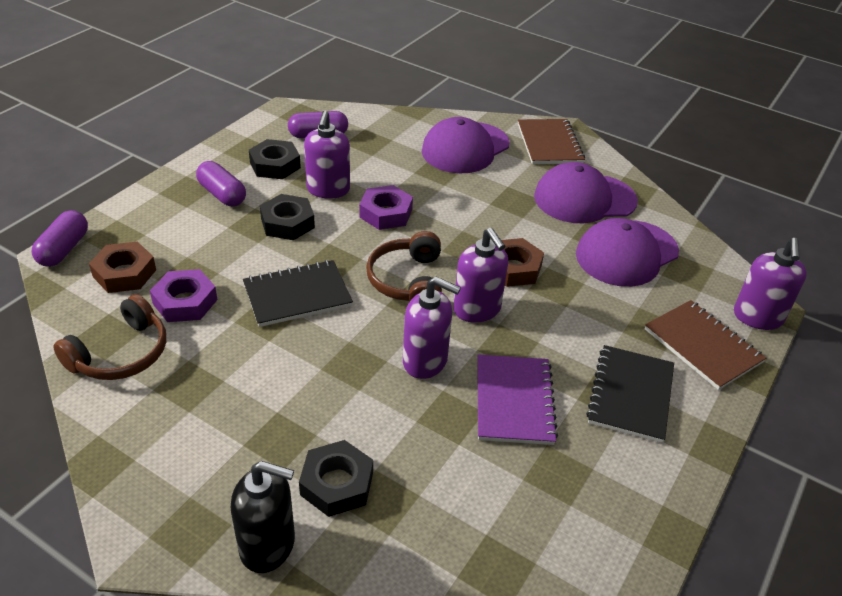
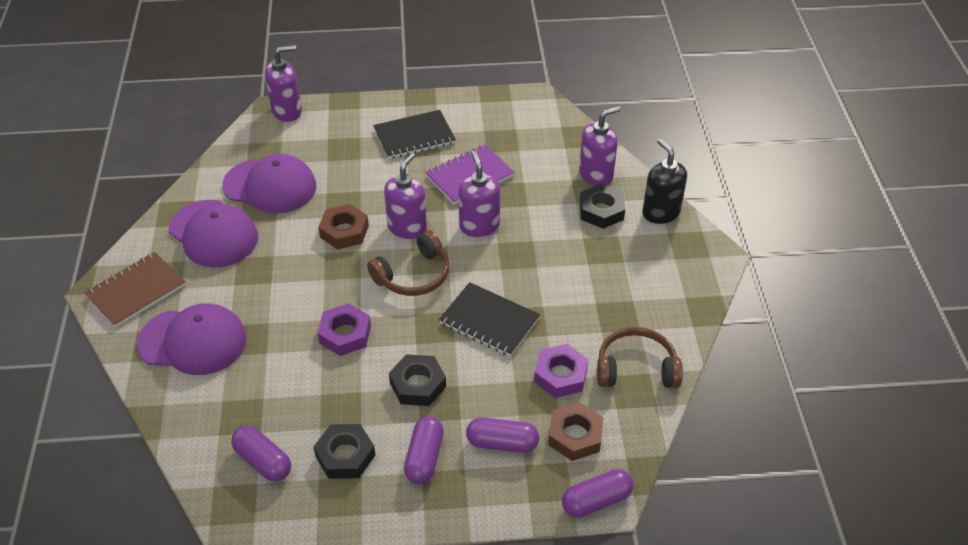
camera: 125 degrees left, 5 degrees up
(177, 234) = (502, 443): none -> purple capsule
(328, 190) = (347, 391): purple soap dispenser -> purple soap dispenser (596, 175)
(702, 346) = (340, 124): brown notebook -> none

